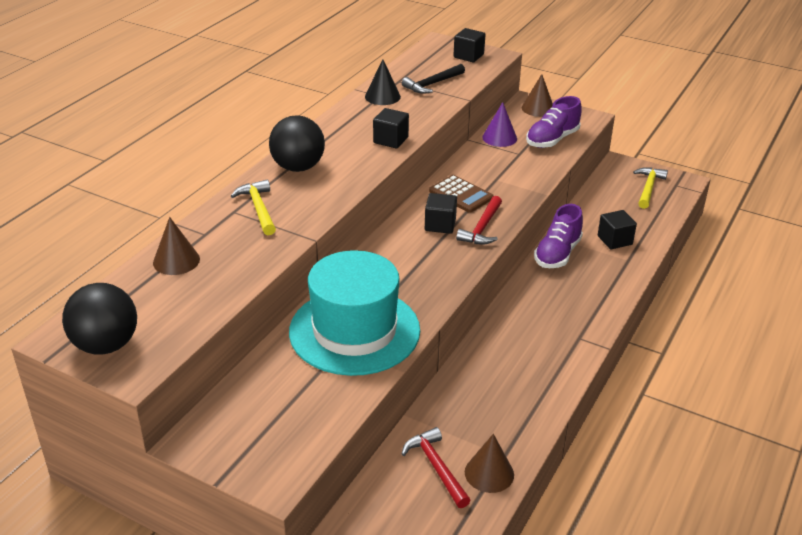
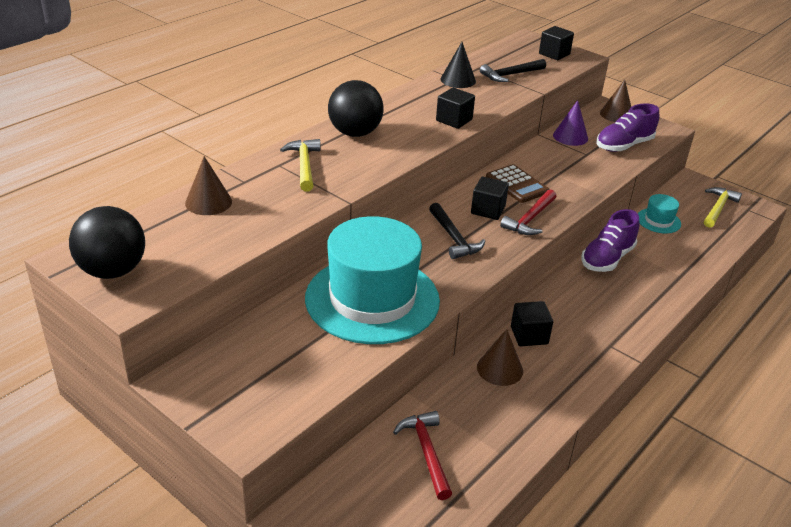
camera: 10 degrees right, 0 degrees up
(415, 258) = (454, 238): none -> black hammer
(489, 473) = (480, 468): brown cone -> brown cone (499, 369)
(596, 209) = (658, 221): none -> turquoise hat
(614, 240) = (670, 254): black cube -> black cube (529, 335)

